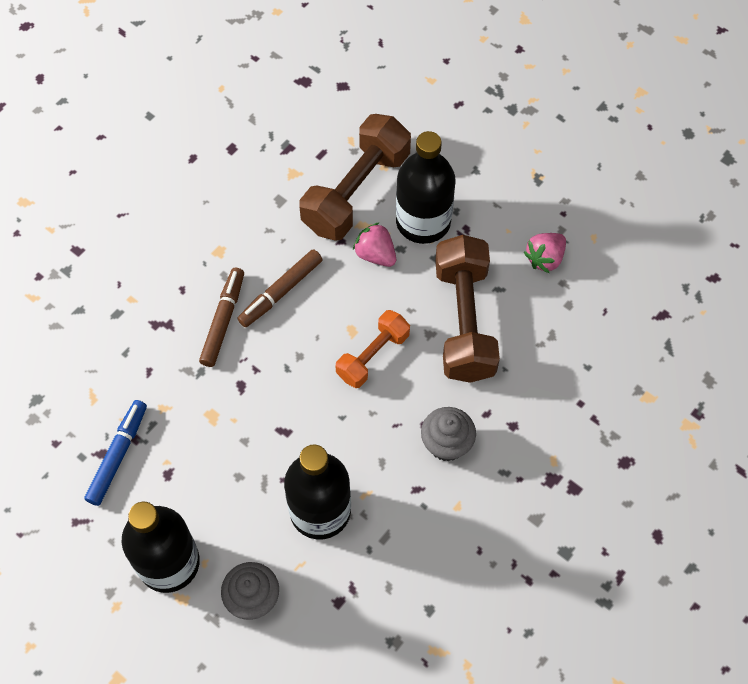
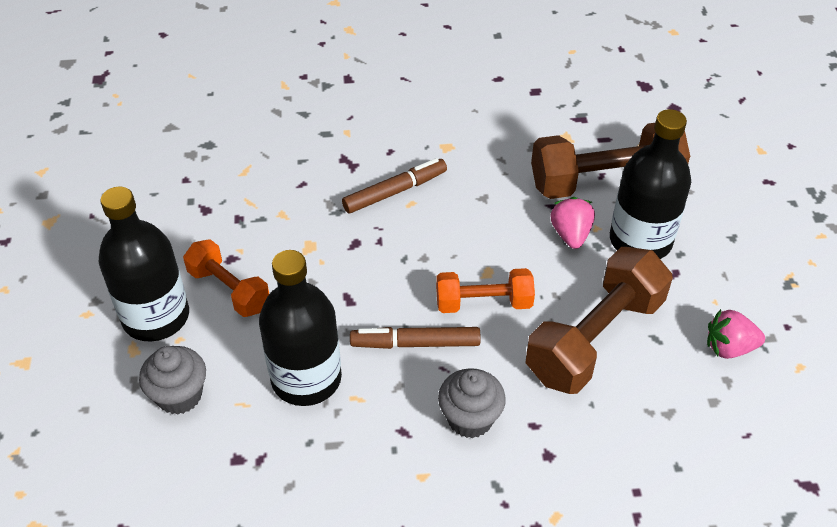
camera: 45 degrees right, 15 degrees down
(118, 455) = (214, 219): blue marker -> none
(195, 498) = (229, 290): none -> orange dumbbell
(280, 292) = (461, 205): brown marker -> brown marker (415, 343)

